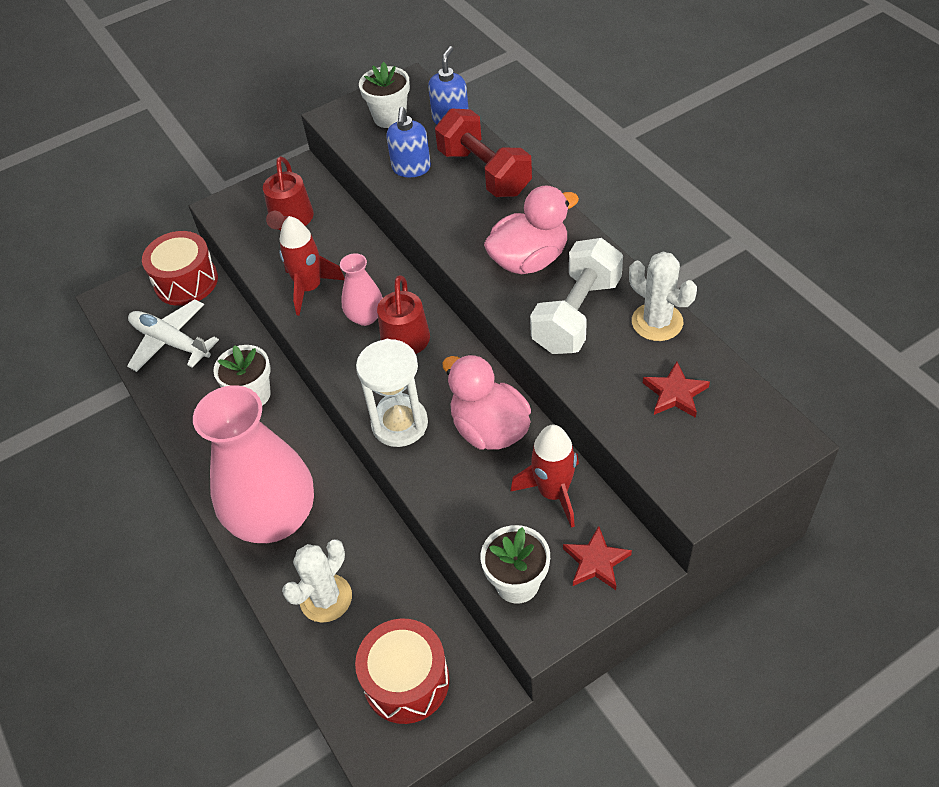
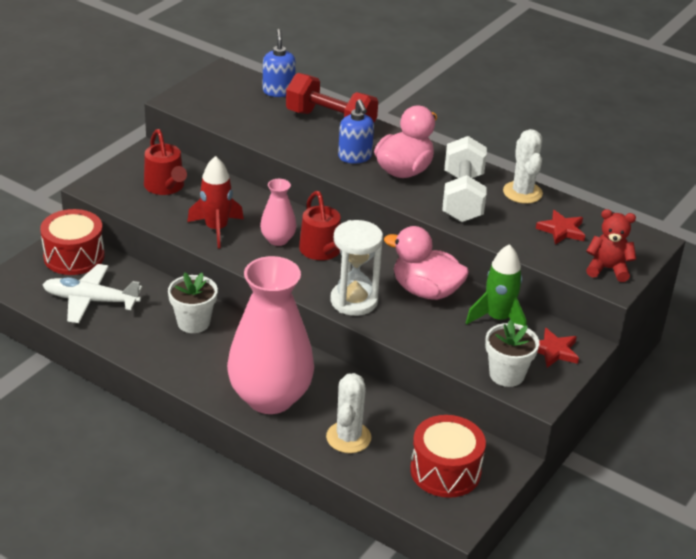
camera: 30 degrees left, 15 degrees down
(389, 117) = (225, 96): white flower pot -> none
(411, 168) = (269, 127): blue soap dispenser -> blue soap dispenser (355, 157)
(553, 492) = (498, 318): red rocket -> green rocket
(657, 322) = (522, 192): white cactus -> white cactus turned 60 degrees clockwise
(702, 471) = (607, 269): none -> red teddy bear

